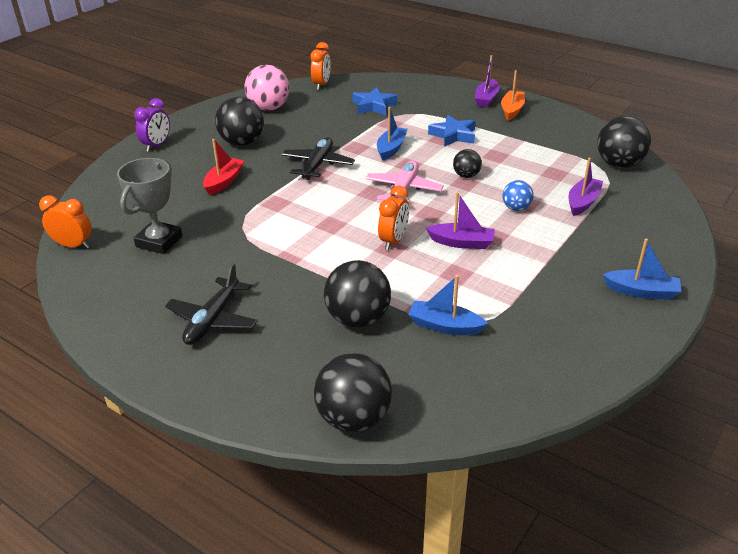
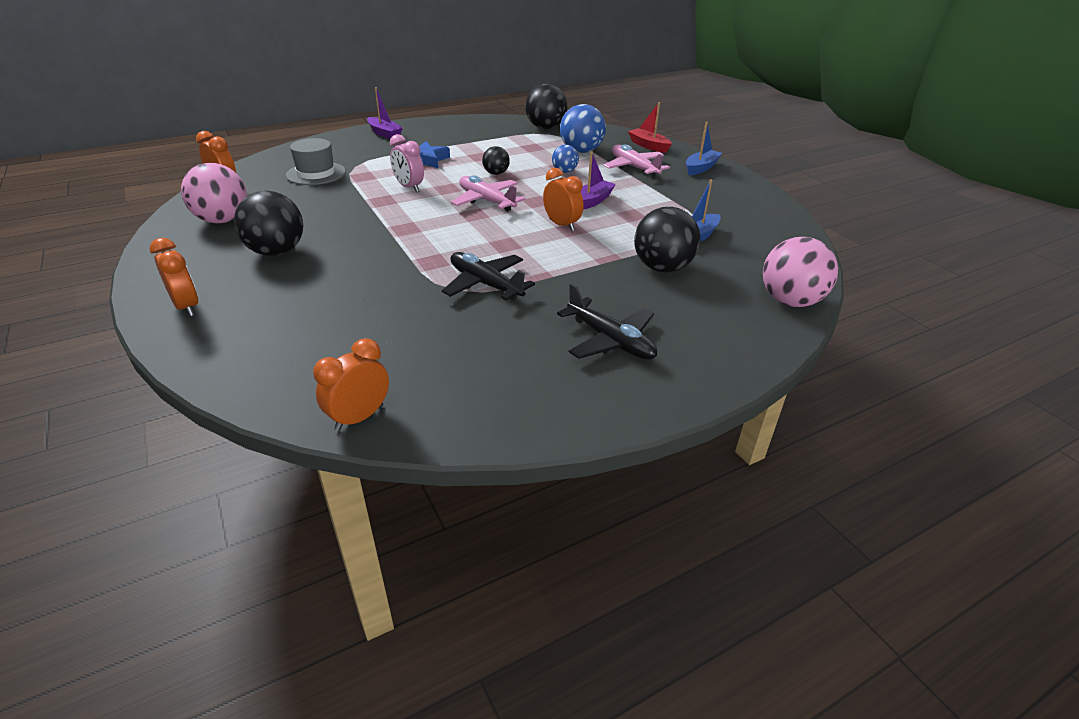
camera: 65 degrees left, 0 degrees up
(157, 145) = (187, 307): purple clock -> orange clock
(159, 241) = (426, 347): grey trophy -> none
(224, 182) = (348, 280): red boat -> red boat (648, 146)
(318, 165) = (388, 224): black plane -> black plane (485, 284)
(353, 418) = (790, 301): black ball -> pink ball
(374, 106) = (316, 173): blue star -> grey hat
(391, 149) = (409, 187): blue boat -> pink clock
(512, 110) = (418, 132): orange boat -> none
(580, 245) = (634, 168): none -> pink plane
(583, 202) = (581, 151): purple boat -> blue ball

